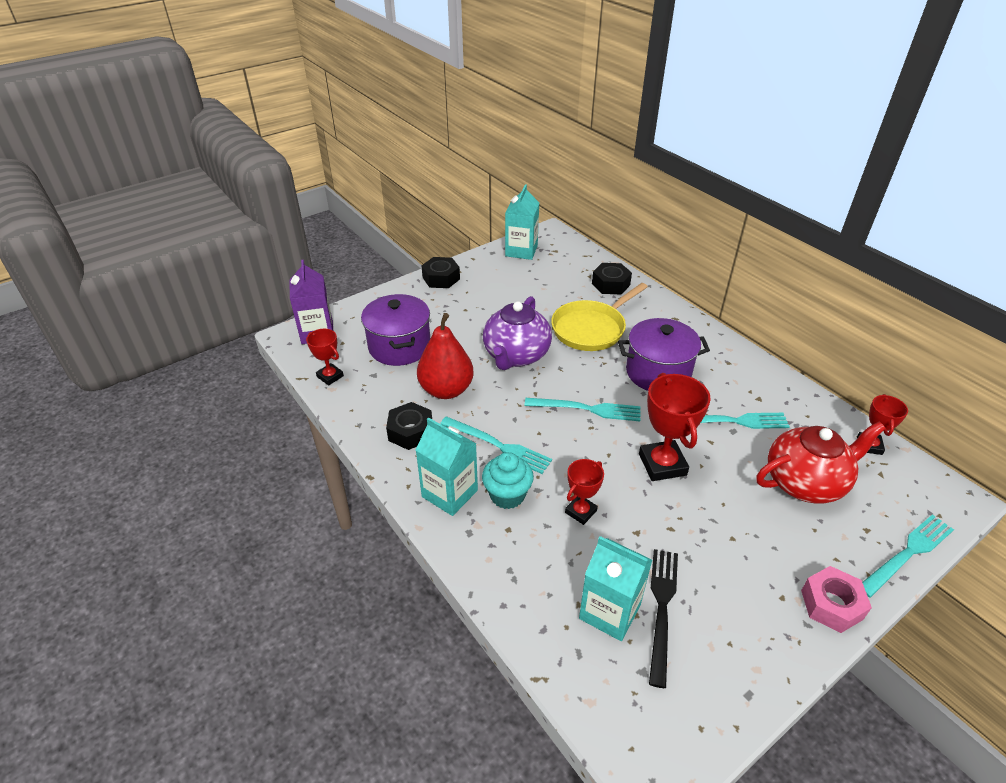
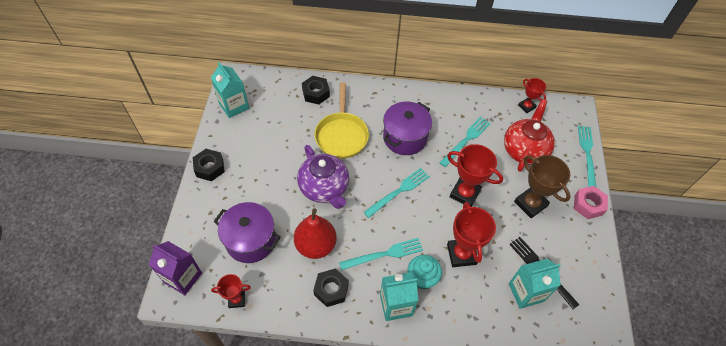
camera: 50 degrees left, 15 degrees up
(581, 512) = (461, 254): red trophy -> red trophy, size x1.71
(740, 537) = (530, 204): none -> brown trophy

